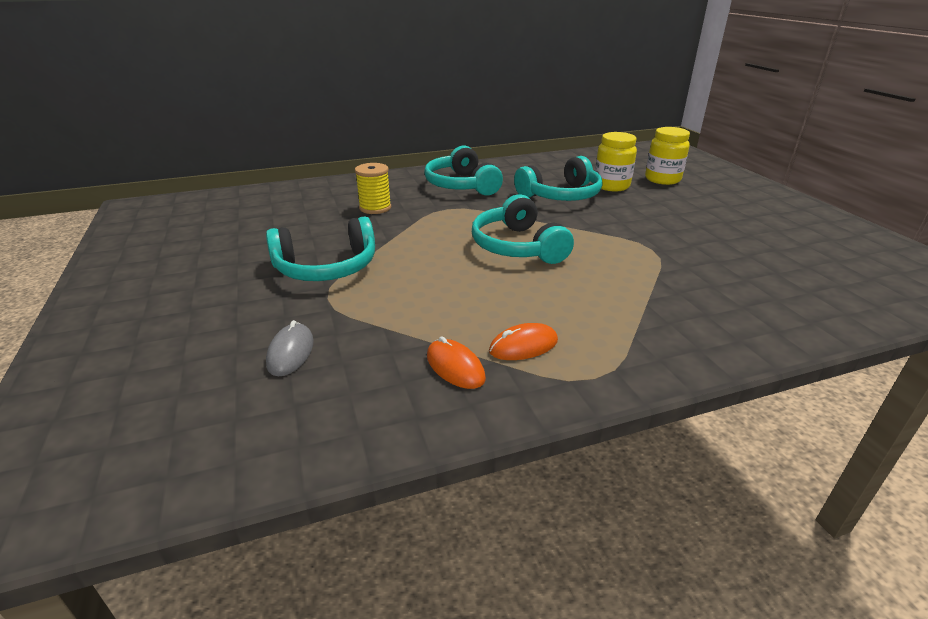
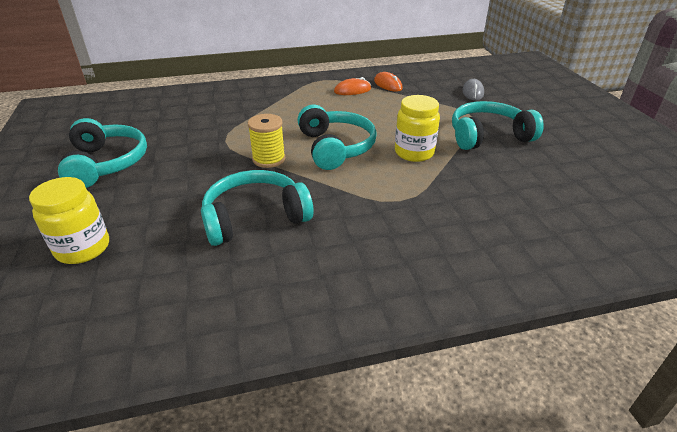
camera: 175 degrees left, 5 degrees up
(375, 208) = (484, 205): yellow spool -> yellow spool (269, 159)
(461, 185) = (382, 250): turquoise headphones -> turquoise headphones (106, 163)
(611, 186) = (172, 235): yellow jar -> yellow jar (414, 153)

